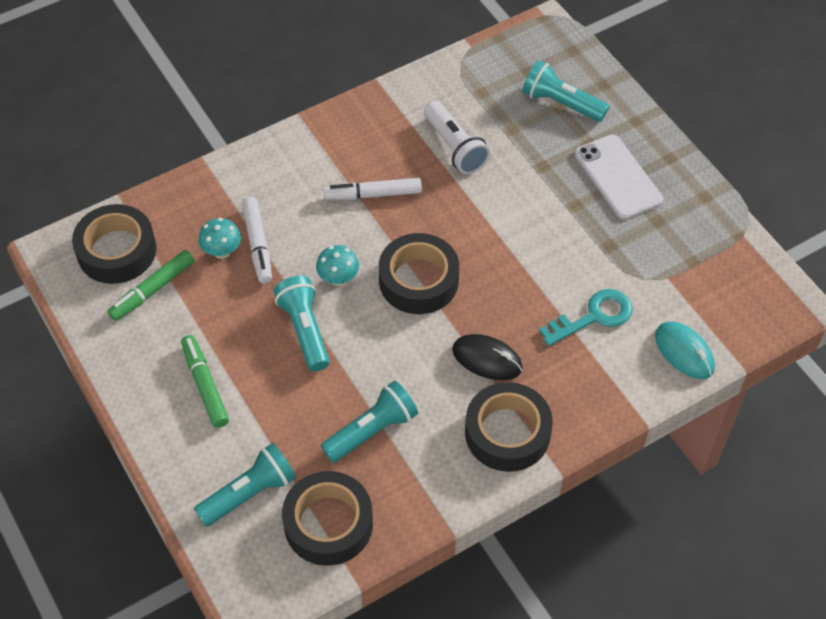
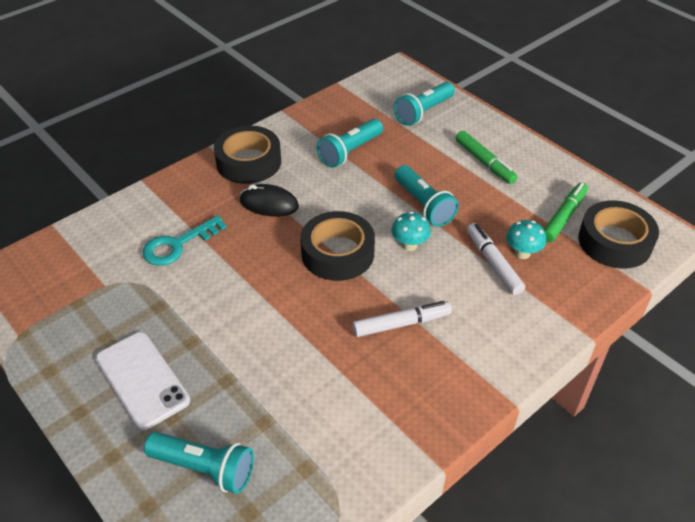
camera: 170 degrees right, 10 degrees down
(328, 523) = (365, 105): black tape -> none
(454, 147) = (327, 388): white flashlight -> none
(684, 352) = (101, 229): turquoise mouse -> none

